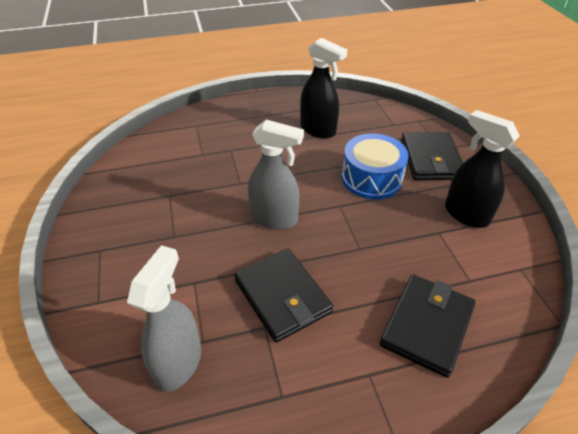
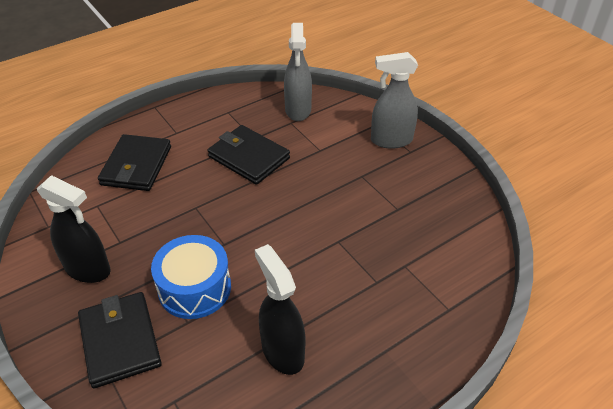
camera: 160 degrees right, 0 degrees up
(274, 219) = (283, 213): grey spray bottle -> grey spray bottle (391, 140)
(318, 130) = (282, 351): black spray bottle -> black spray bottle turned 45 degrees clockwise

